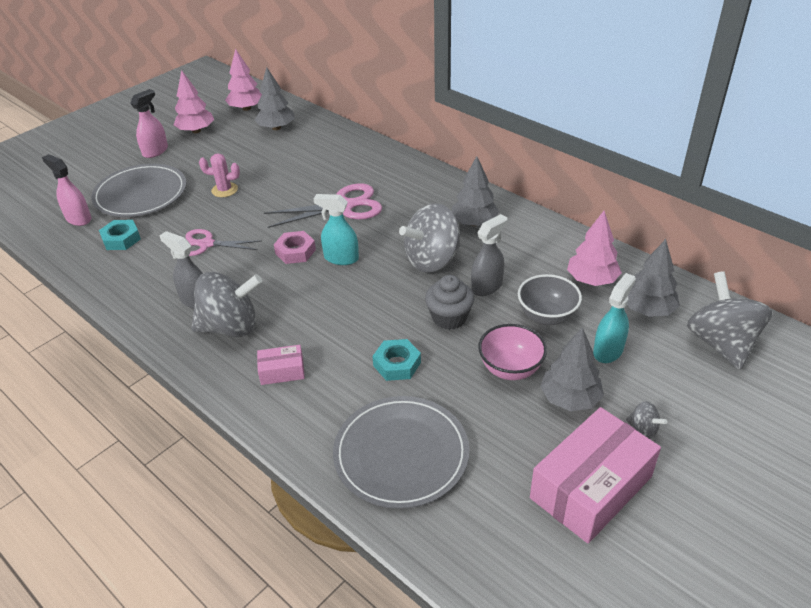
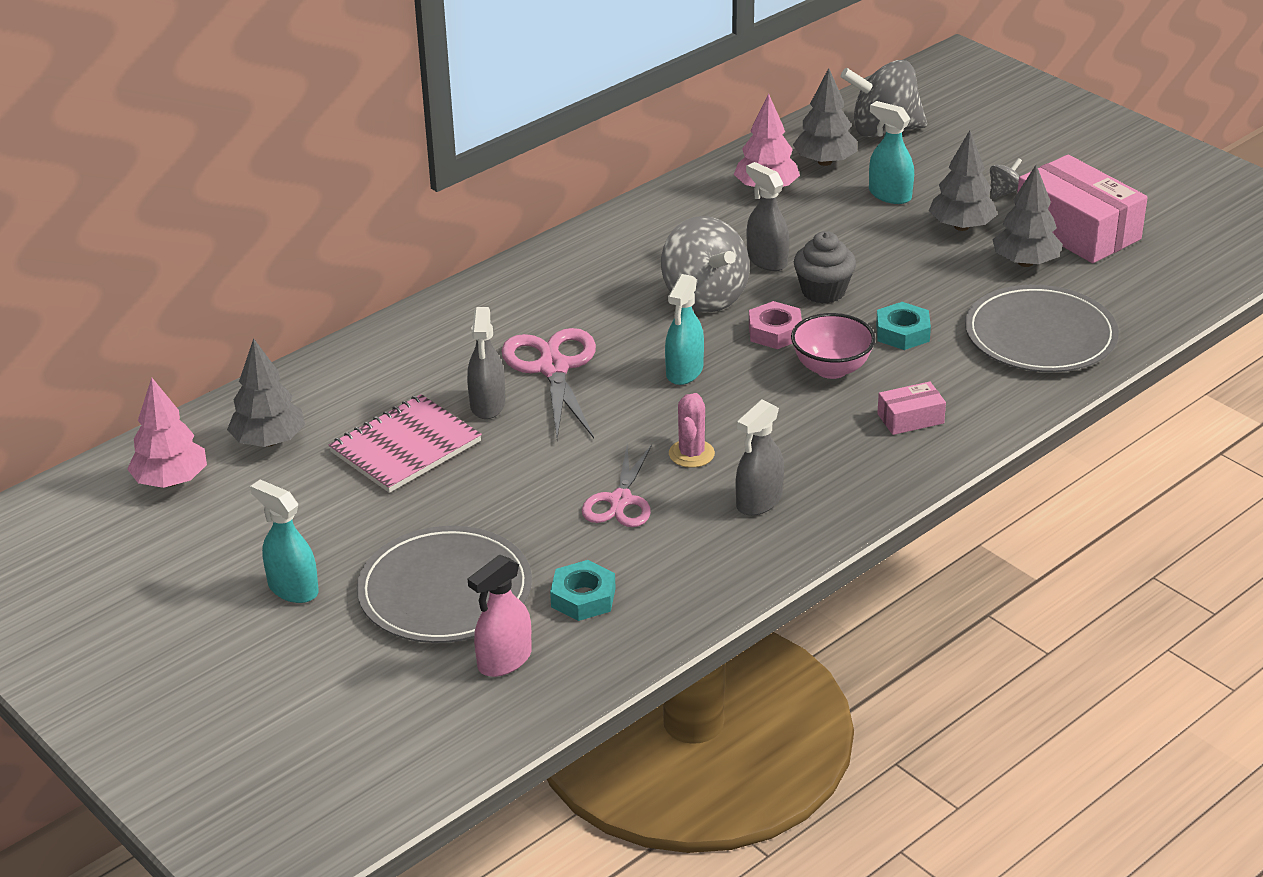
camera: 85 degrees left, 5 degrees down
(155, 151) = (293, 588): pink spray bottle -> turquoise spray bottle
(196, 131) = (234, 541): pink tree -> none
(224, 190) = (465, 491): pink cactus -> pink cactus (691, 454)
(230, 327) = (821, 465): grey spinning top -> none
(267, 167) = (406, 447): none -> pink notebook
(282, 371) = (910, 418): pink box -> pink box turned 75 degrees clockwise
(295, 251) = (659, 412): pink nut -> pink nut (775, 332)
(305, 188) = (487, 405): none -> grey spray bottle
(474, 223) = (627, 259): grey tree -> grey tree (1025, 263)
(510, 369) = (915, 257): pink bowl -> pink bowl (831, 369)
(546, 316) = (828, 225): grey bowl -> none

